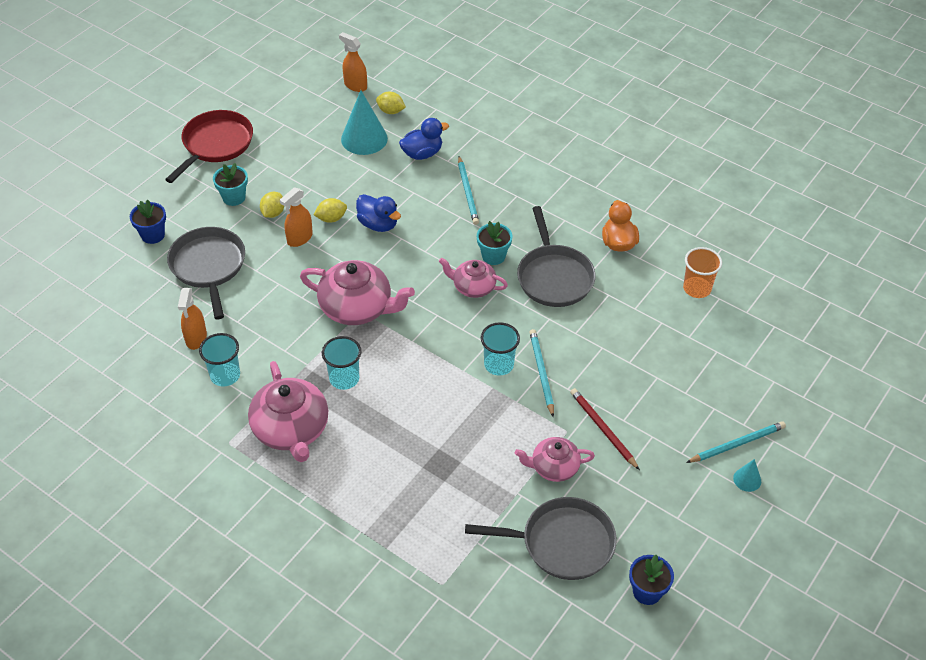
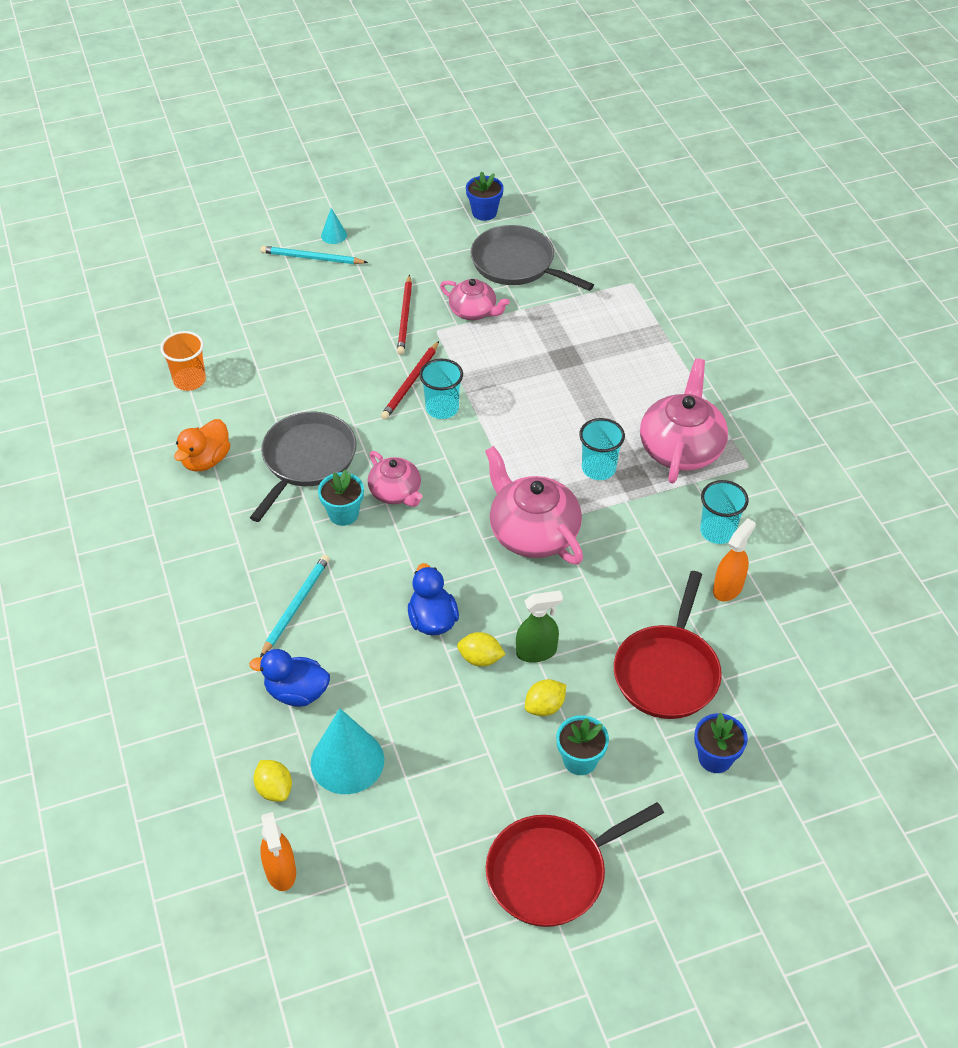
camera: 145 degrees left, 0 degrees up
(208, 266) = (667, 672): grey pan -> red pan
(299, 238) = (536, 652): orange spray bottle -> green spray bottle
(541, 373) = (410, 383): turquoise pencil -> red pencil

